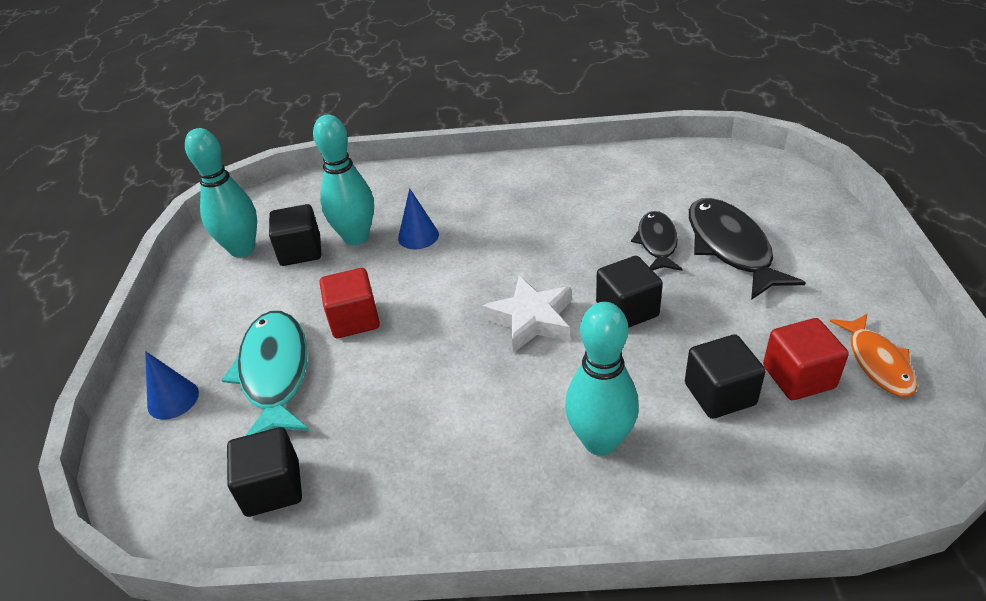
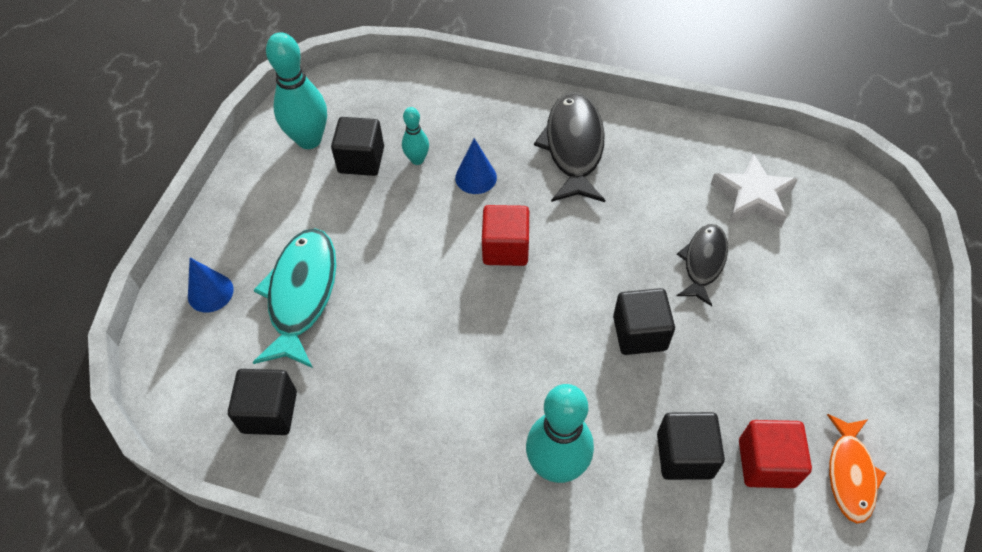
camera: 15 degrees right, 15 degrees up
(354, 320) = (386, 258): red cube -> red cube (505, 248)
(356, 237) = (417, 159): turquoise bowling pin -> turquoise bowling pin, size x0.53
(531, 319) = (546, 313): white star -> white star (752, 197)
(730, 247) = (774, 293): black fish -> black fish (573, 147)

